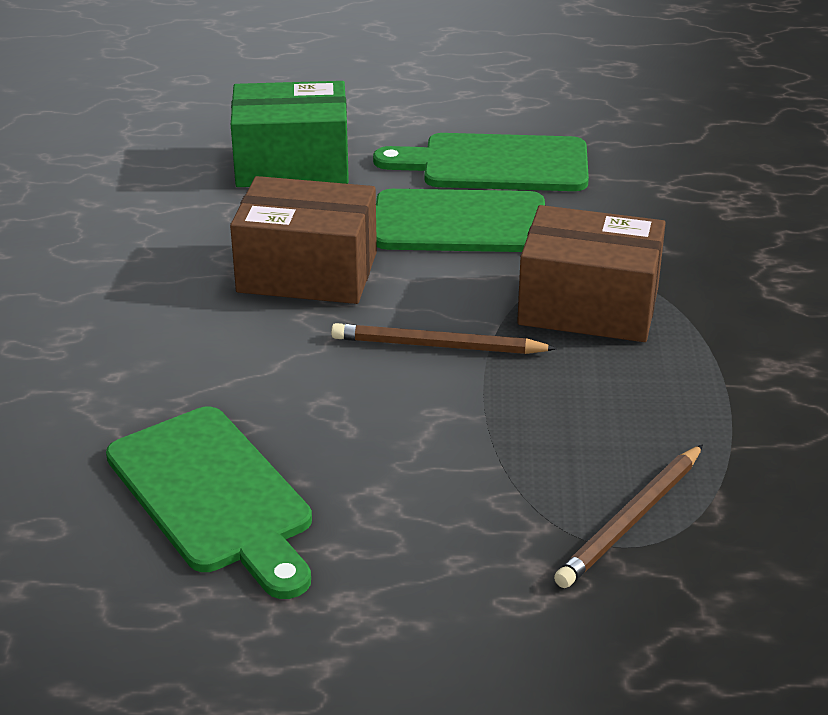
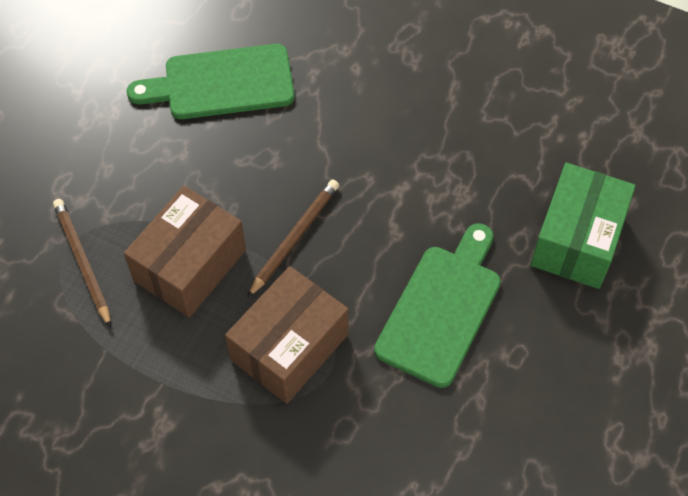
camera: 115 degrees right, 25 degrees up
(307, 272) = (418, 197): brown box -> brown box (190, 265)
(495, 164) = (517, 383): green cutting board -> none

